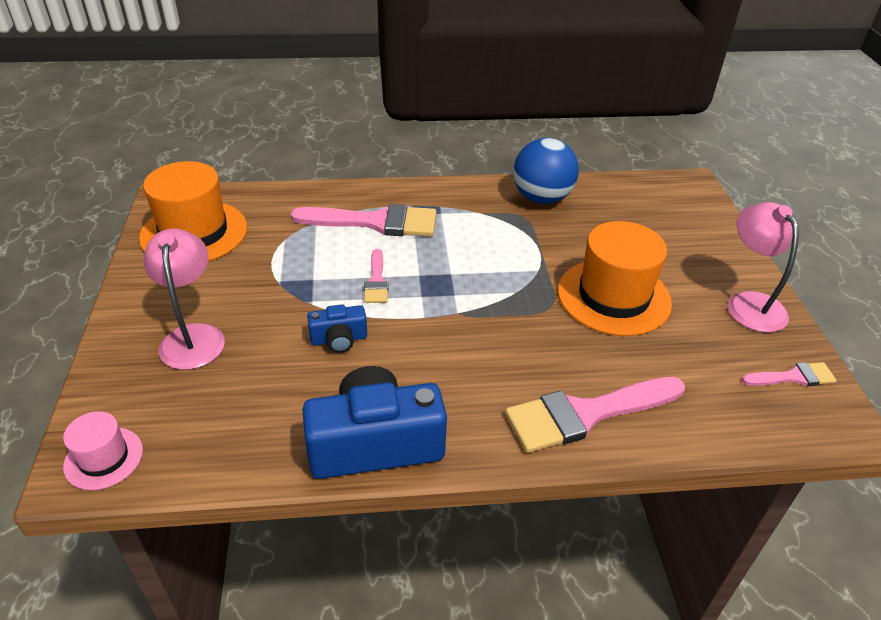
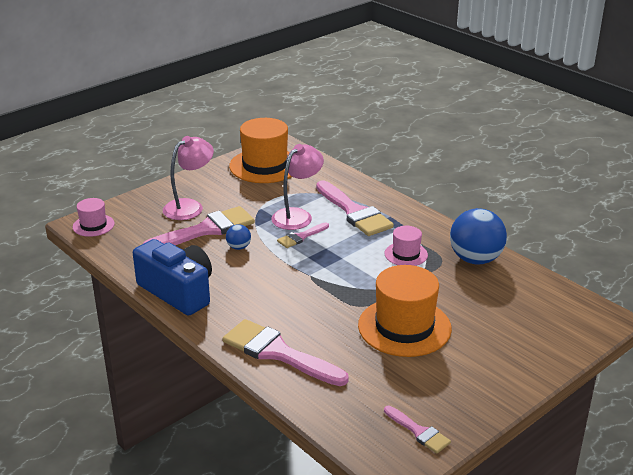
camera: 55 degrees right, 10 degrees down
(266, 348) = (206, 230): none -> pink brush
(339, 339) = (238, 247): blue camera -> blue ball
(490, 231) = (406, 254): none -> pink hat
(749, 303) = (480, 390): pink lamp -> pink lamp (297, 215)

